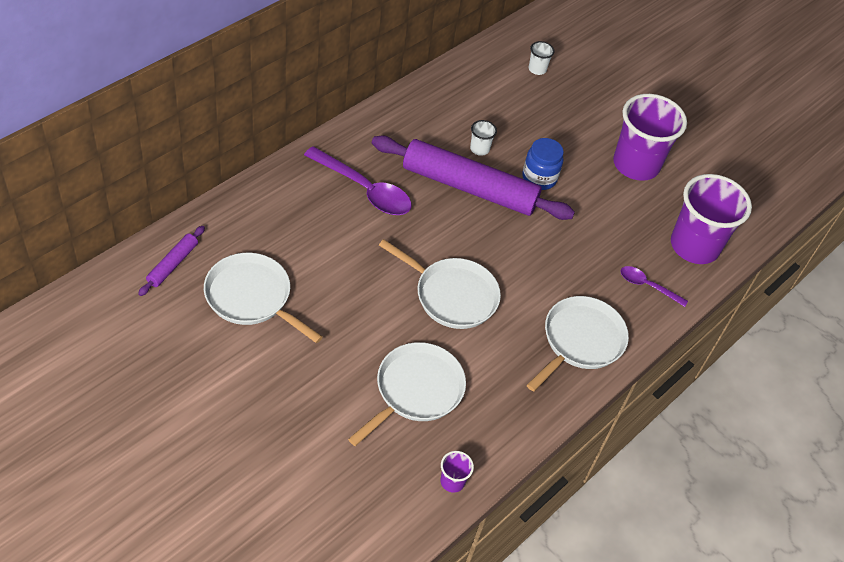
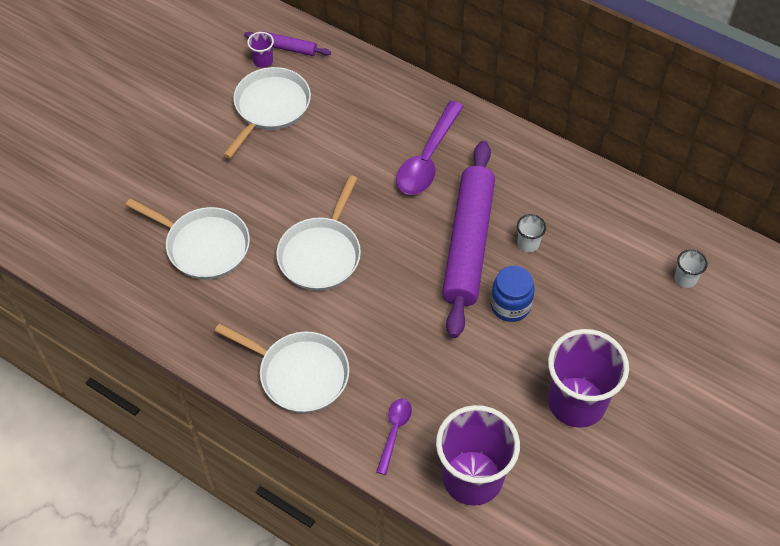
camera: 85 degrees right, 5 degrees up
(452, 481) = (116, 291): purple cup -> purple cup (263, 61)

